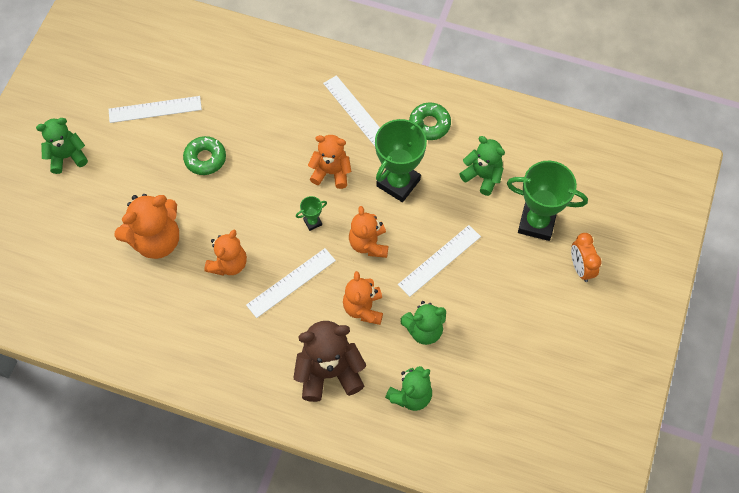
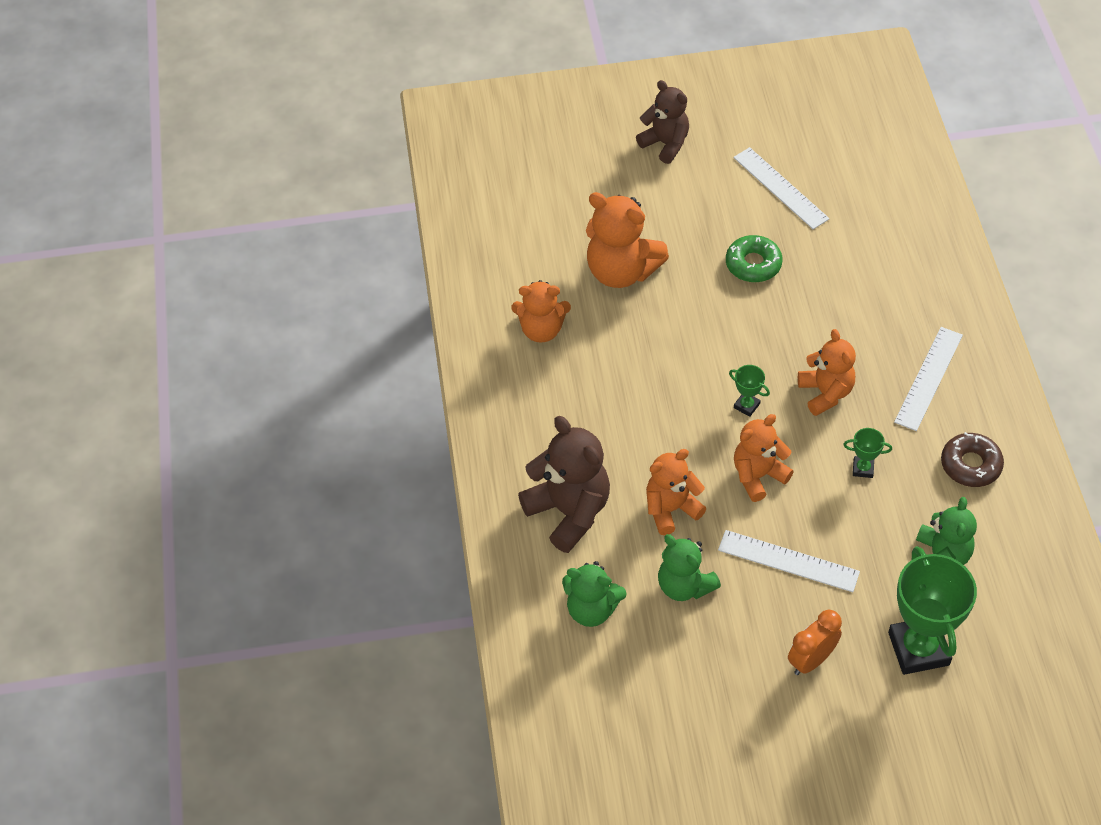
camera: 65 degrees right, 10 degrees down
(67, 156) = (665, 144): green teddy bear -> brown teddy bear
(228, 264) = (638, 351): orange teddy bear -> orange teddy bear (541, 330)
(291, 282) = (655, 421): white ruler -> none
(398, 183) = (863, 469): green trophy -> green trophy, size x0.44
(429, 124) = (970, 465): green donut -> brown donut
(580, 268) = (889, 729): orange clock -> orange clock (811, 660)

